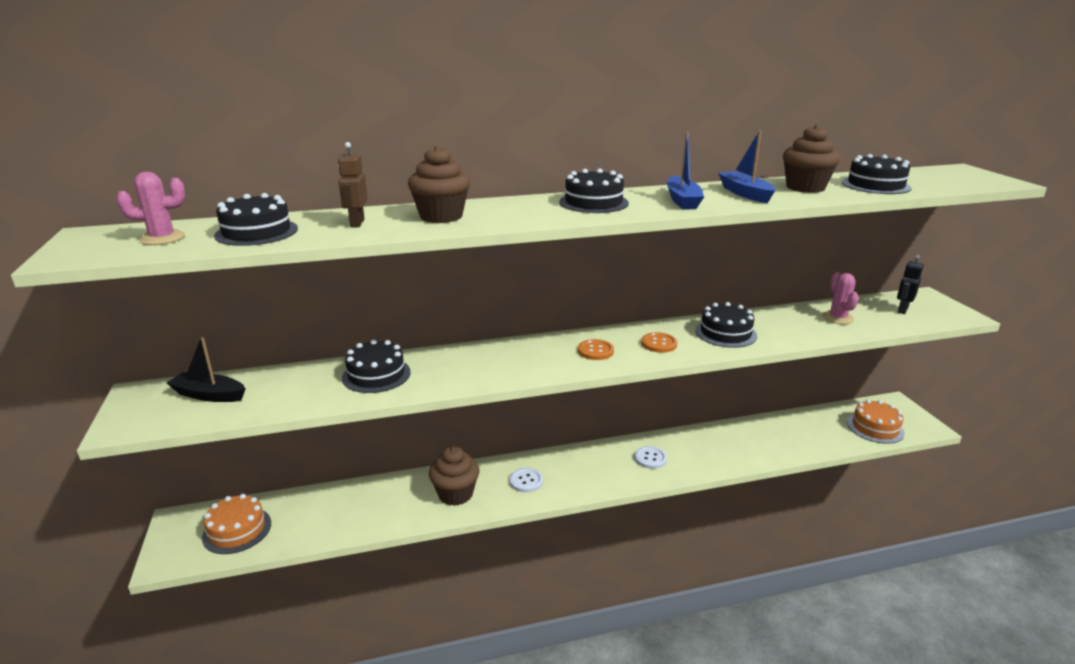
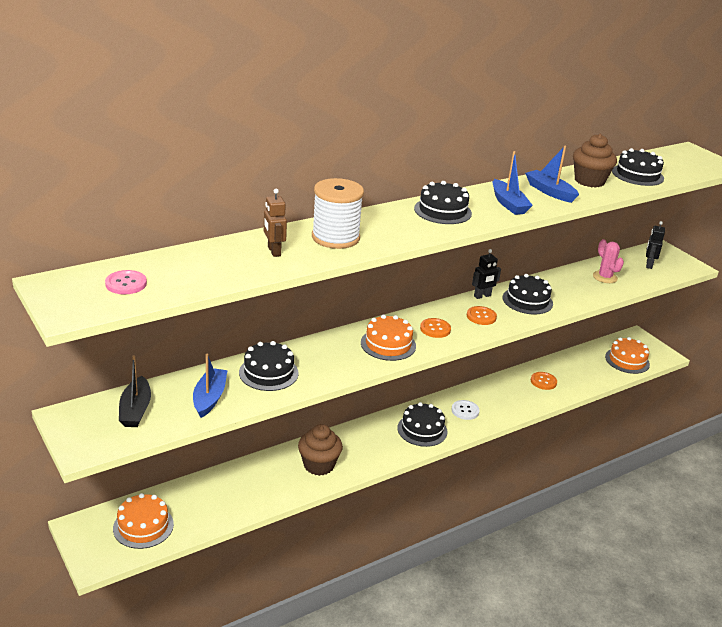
camera: 20 degrees left, 5 degrees up
(162, 238) = (126, 284): pink cactus -> pink button
(209, 395) = (135, 410): black boat -> black boat turned 90 degrees counterclockwise
(256, 232) = (200, 269): black cake -> black cake (422, 430)
(293, 392) = (209, 398): none -> blue boat
(441, 216) = (335, 237): brown cupcake -> white spool
(526, 481) = (372, 445): white button -> none
(530, 361) = (388, 344): none -> orange cake
(672, 324) = (482, 296): none -> black robot
(759, 438) = (543, 381): none -> orange button

